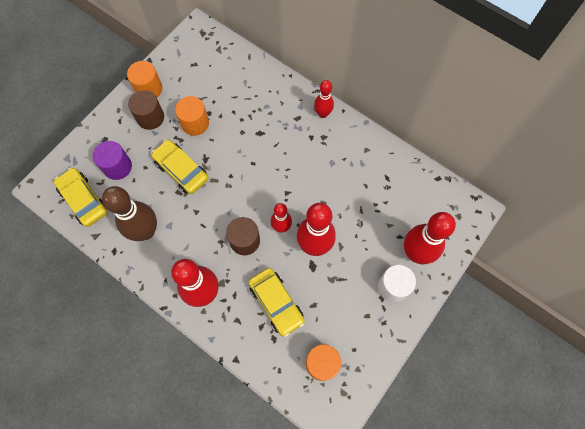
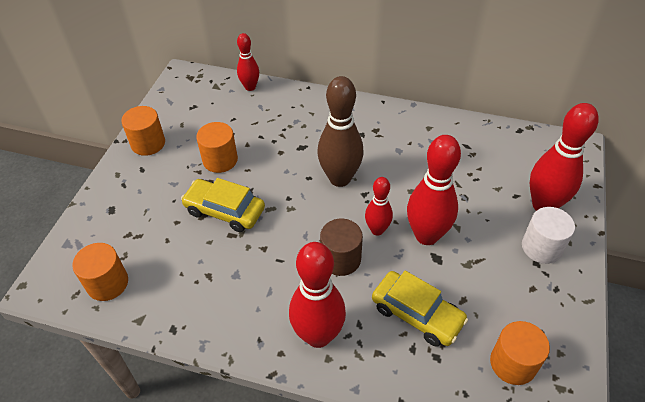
camera: 20 degrees left, 20 degrees down
(84, 200) = (107, 283): yellow car -> orange cylinder
(117, 167) = (140, 232): purple cylinder -> none
(146, 231) = (207, 291): brown bowling pin -> brown bowling pin (340, 178)
(150, 117) = (162, 170): brown cylinder -> none
(323, 114) = (362, 110): red bowling pin -> red bowling pin (250, 87)

